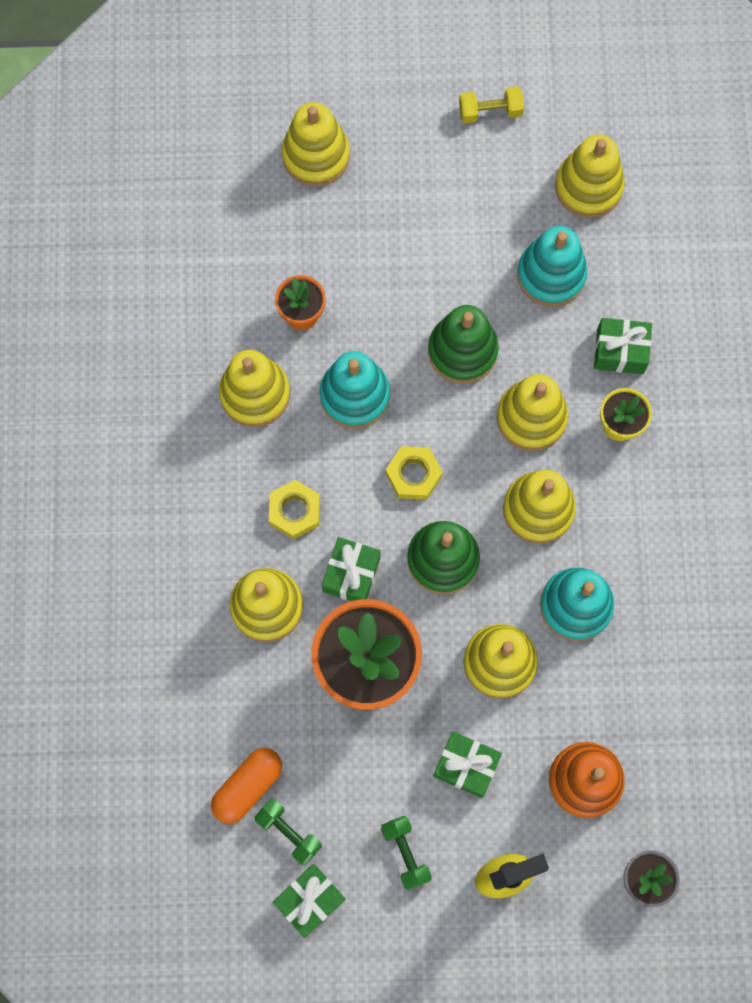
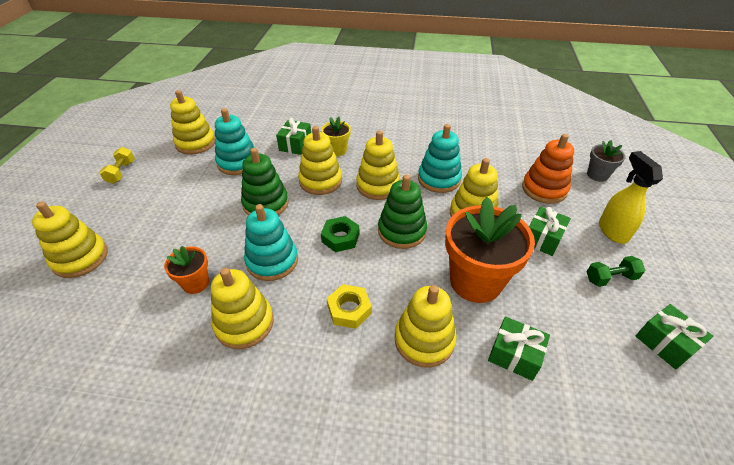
camera: 80 degrees left, 30 degrees down
(248, 786) = (580, 376): orange capsule -> none
(289, 832) = (613, 350): green dumbbell -> none
(351, 574) = (405, 281): green gift -> green gift (514, 355)
(413, 475) = (340, 237): yellow nut -> green nut

